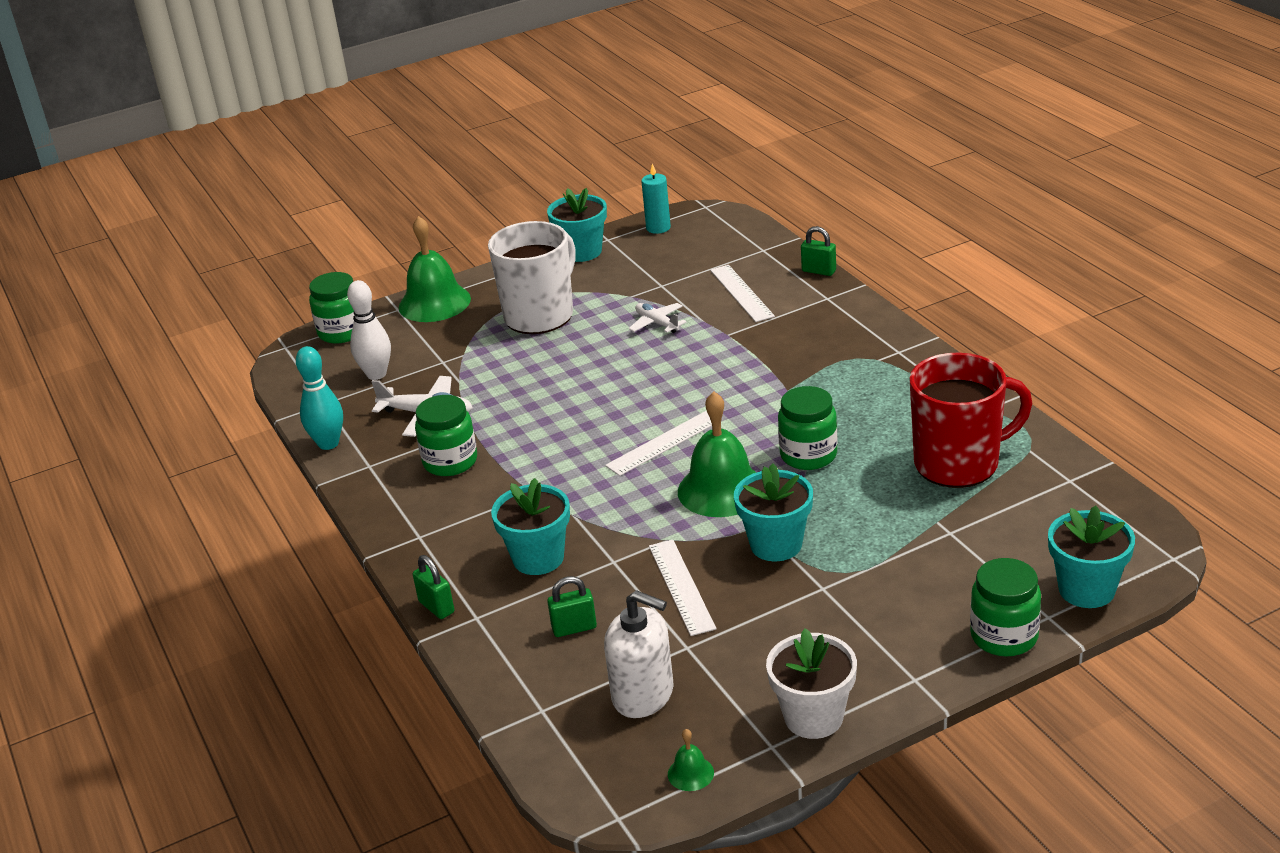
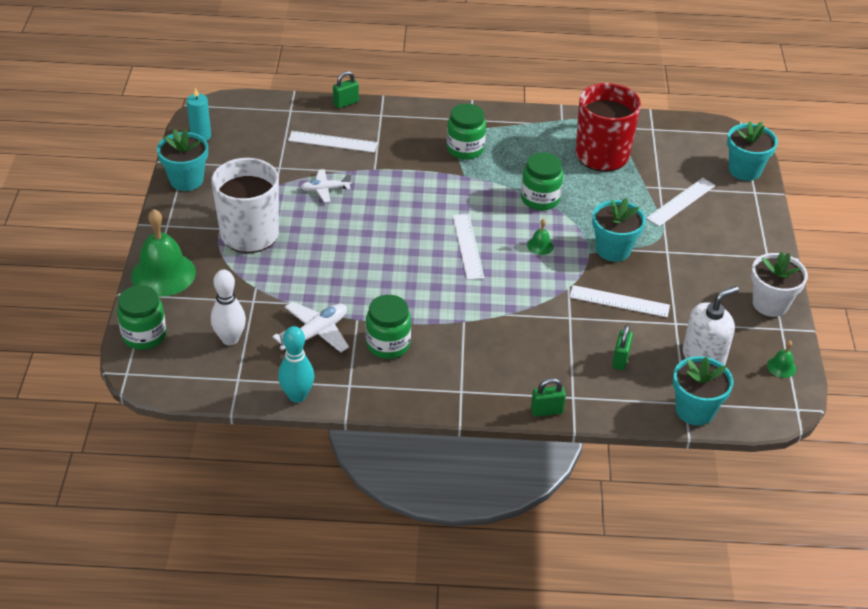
camera: 65 degrees left, 10 degrees up
(538, 558) = (537, 347): turquoise flower pot -> turquoise flower pot (695, 410)
(721, 489) = (540, 245): green bell -> green bell, size x0.43
(941, 561) = (681, 202): none -> white ruler
(1004, 636) = (758, 213): green jar -> green jar (465, 149)

